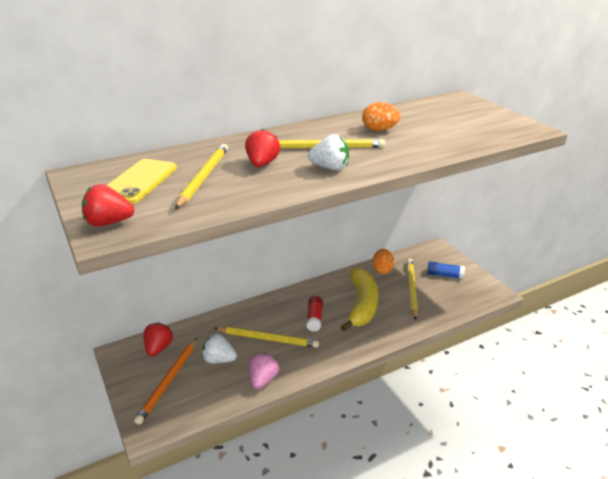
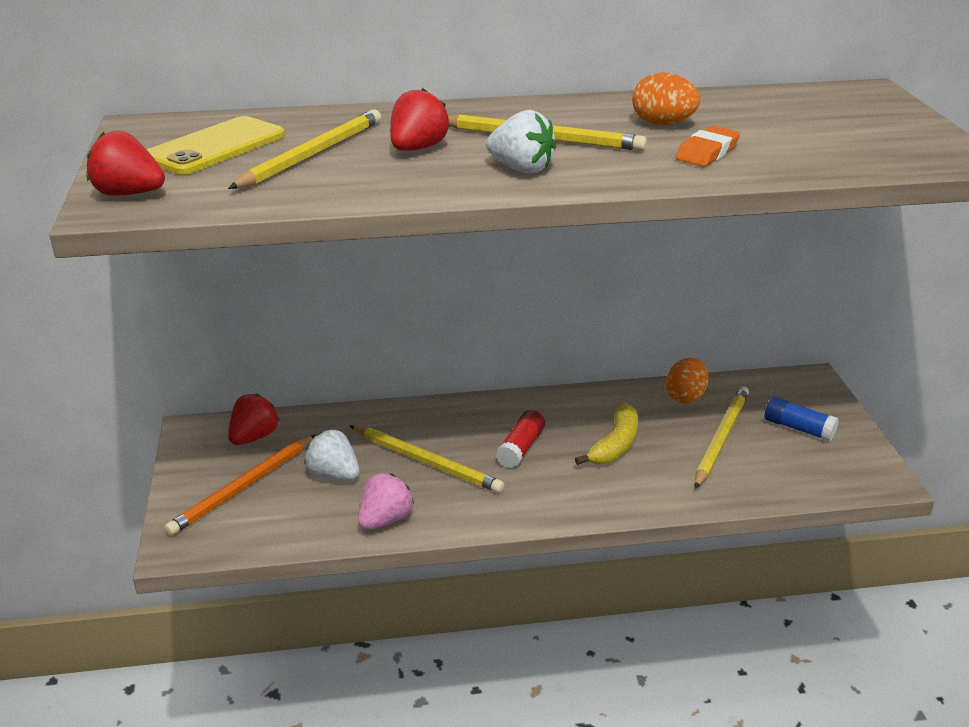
camera: 20 degrees right, 0 degrees up
(362, 305) = (615, 444): yellow banana -> yellow banana, size x0.64
(415, 143) = (707, 152): none -> orange eraser

